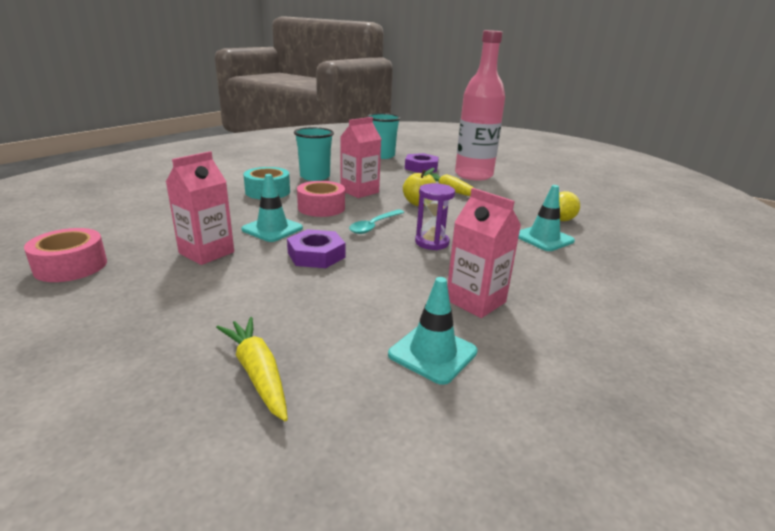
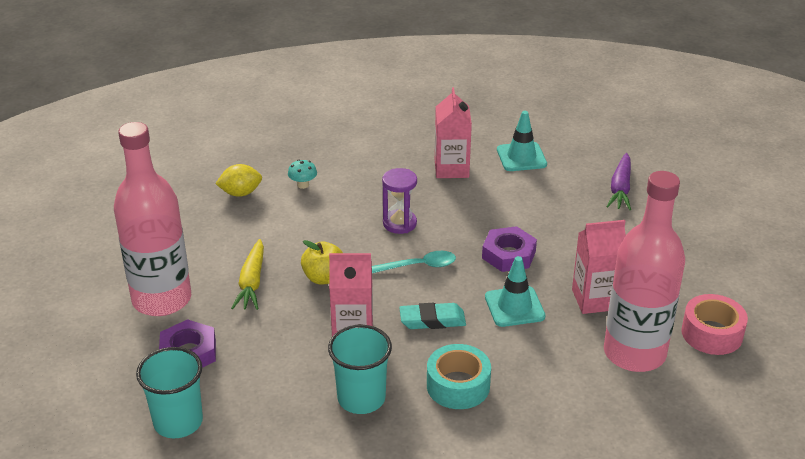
camera: 135 degrees left, 10 degrees up
(149, 234) = (634, 353): none -> pink bottle
(257, 373) = (620, 188): yellow carrot -> purple carrot
(321, 207) = (432, 320): pink tape -> turquoise eraser
(544, 238) = (303, 185): turquoise traffic cone -> turquoise mushroom

